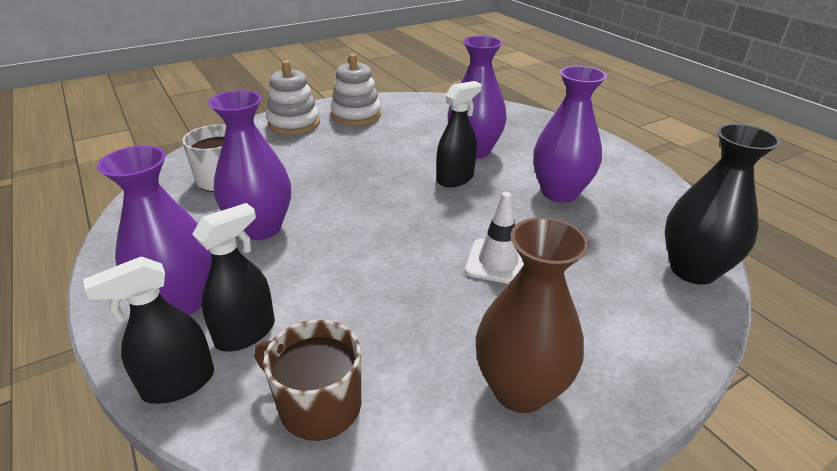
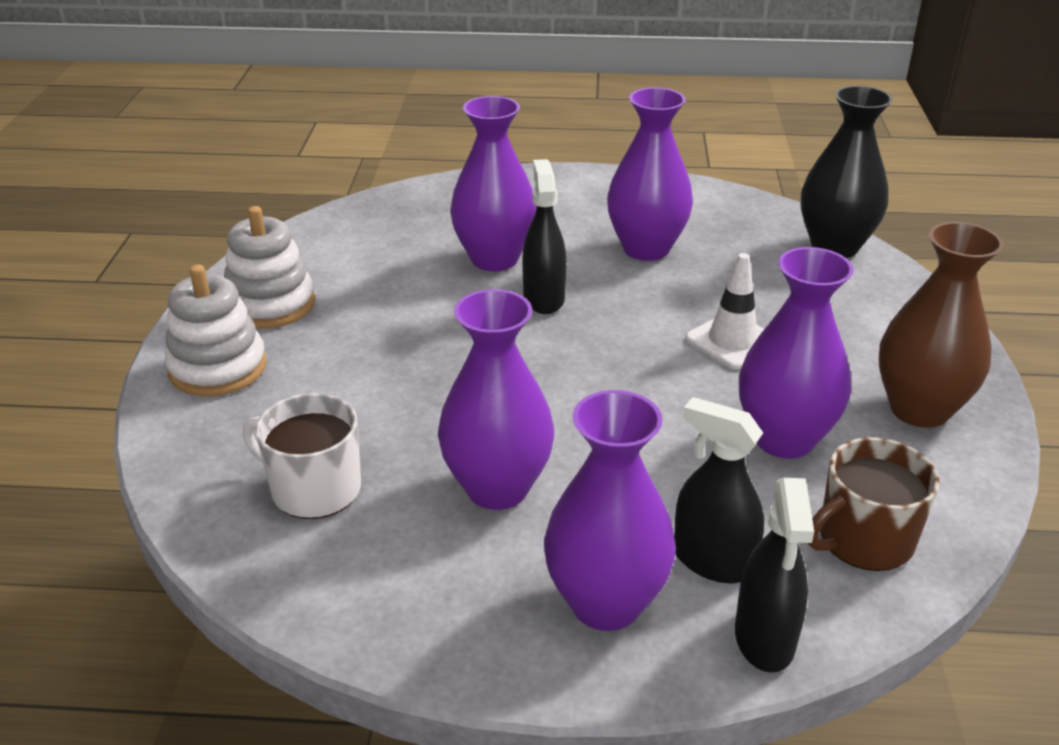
camera: 55 degrees left, 0 degrees up
(245, 333) = (712, 561): black spray bottle -> black spray bottle turned 45 degrees counterclockwise
(406, 323) = (784, 439): none -> purple vase

